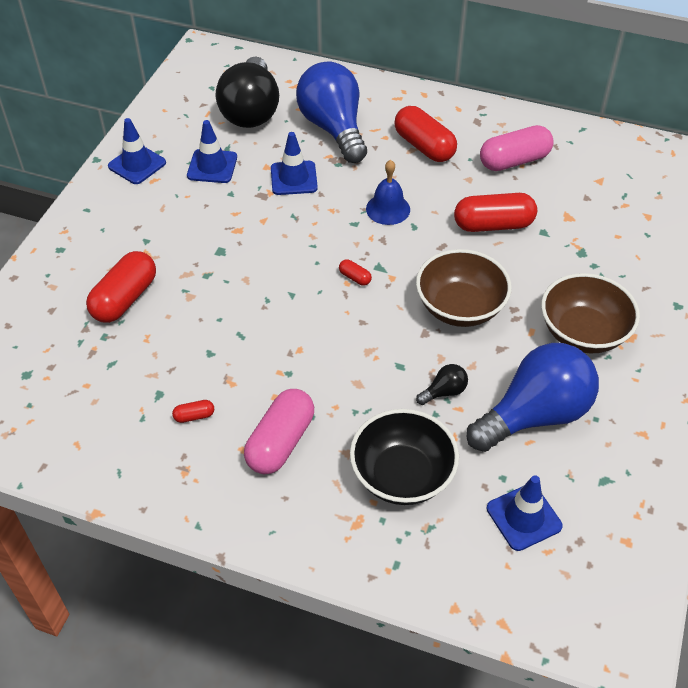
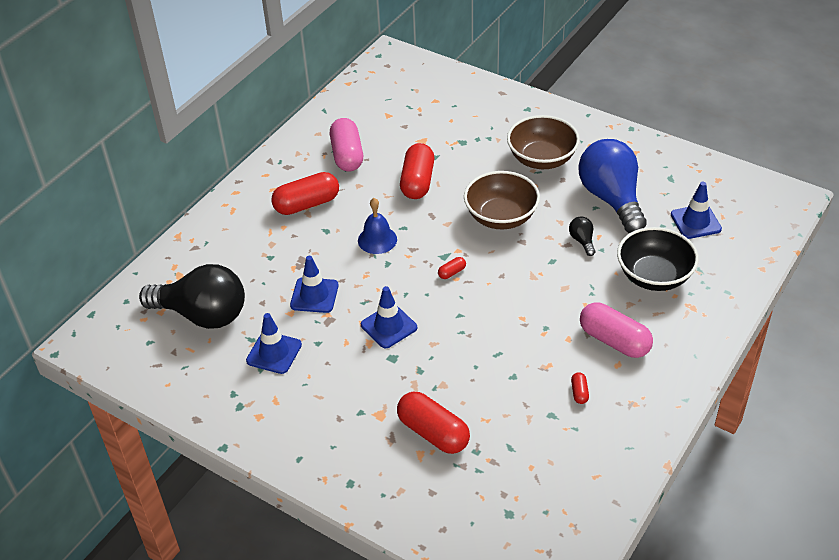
camera: 75 degrees left, 5 degrees down
(137, 164) = (246, 412): blue traffic cone -> blue traffic cone (389, 326)
(333, 128) = (256, 259): blue light bulb -> none

